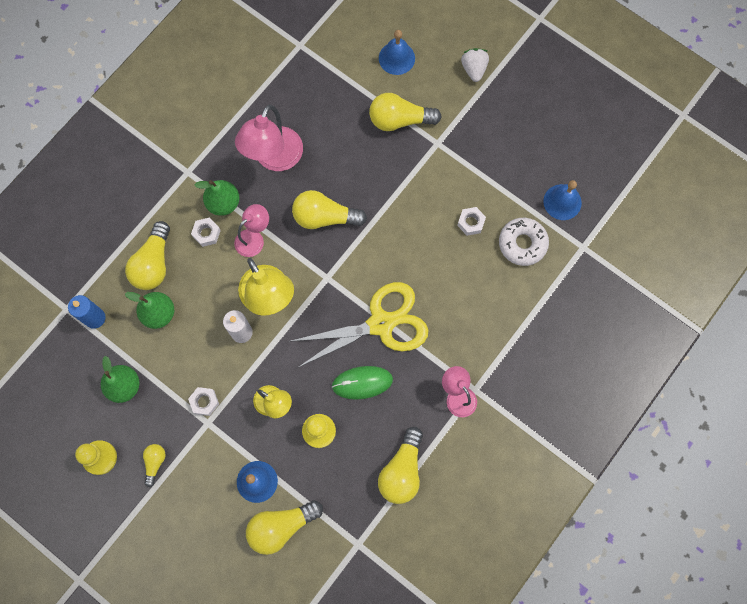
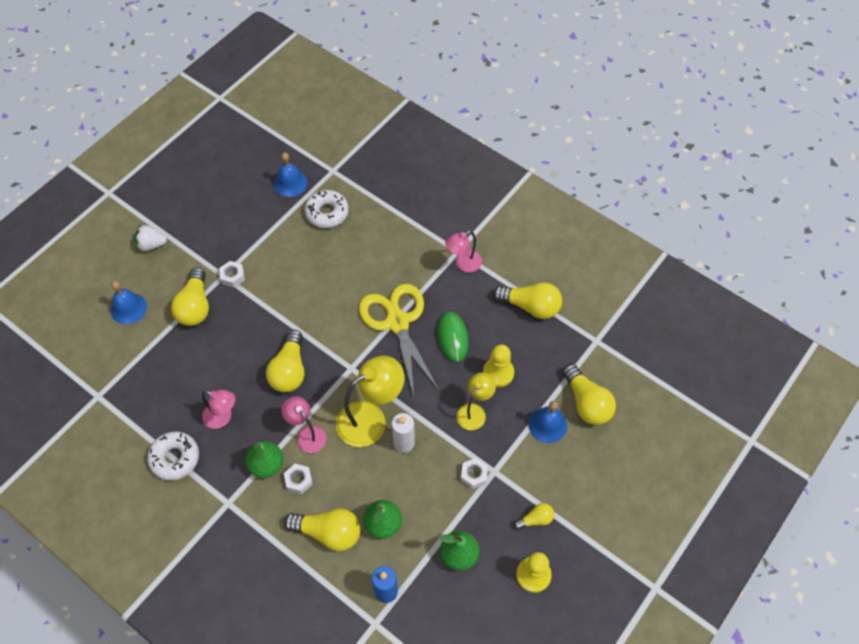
camera: 90 degrees left, 15 degrees down
(155, 462) = (535, 519): yellow light bulb -> yellow light bulb turned 150 degrees clockwise
(233, 121) = (175, 458): none -> white donut
(274, 158) = (222, 417): pink lamp -> pink lamp, size x0.59
(471, 223) = (304, 251): white nut -> white nut (232, 276)

